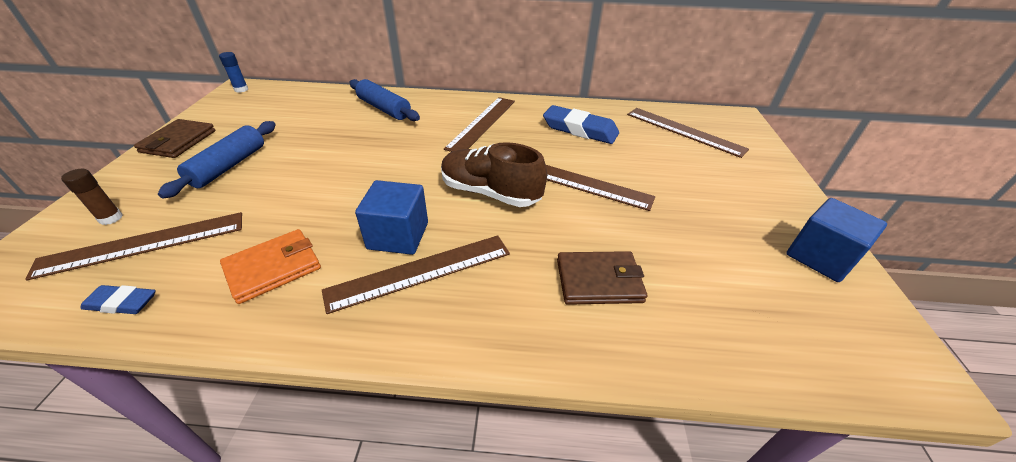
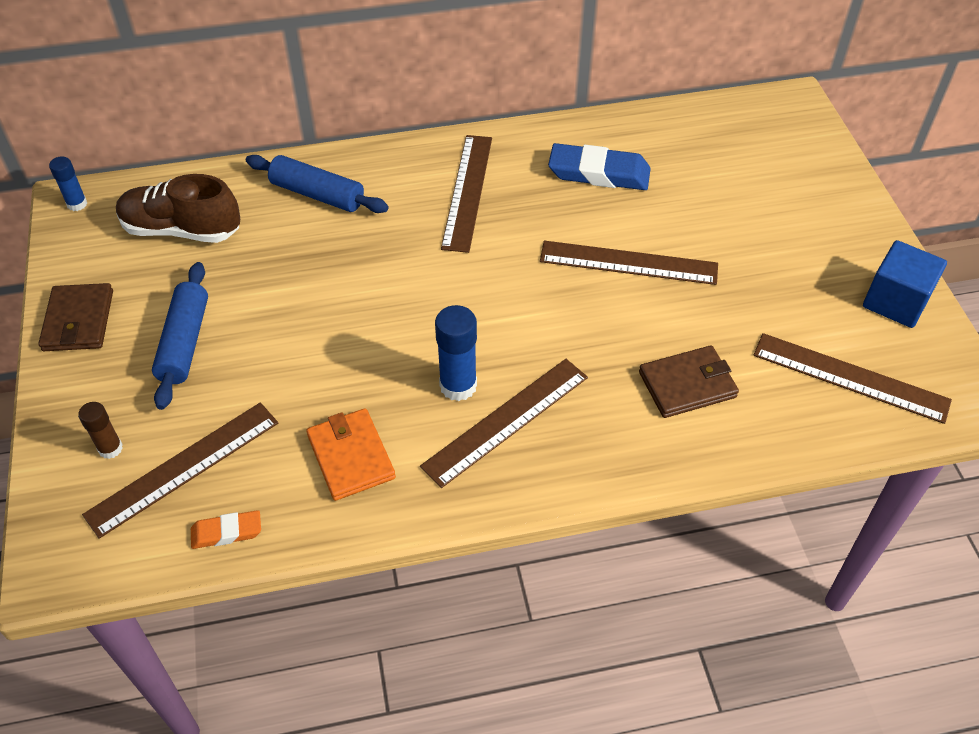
camera: 15 degrees left, 10 degrees up
(122, 303) = (227, 532): blue eraser -> orange eraser
(273, 268) = (351, 456): orange wallet -> orange wallet turned 60 degrees counterclockwise
(398, 235) = (458, 386): blue cube -> blue glue stick
(490, 193) = (531, 303): brown shoe -> brown shoe (182, 230)
(684, 131) = (730, 145): brown ruler -> brown ruler (850, 378)

